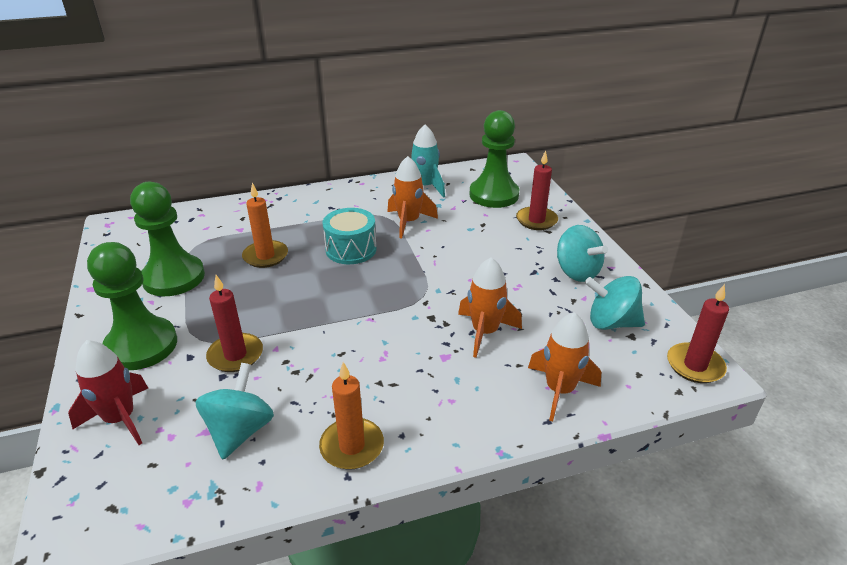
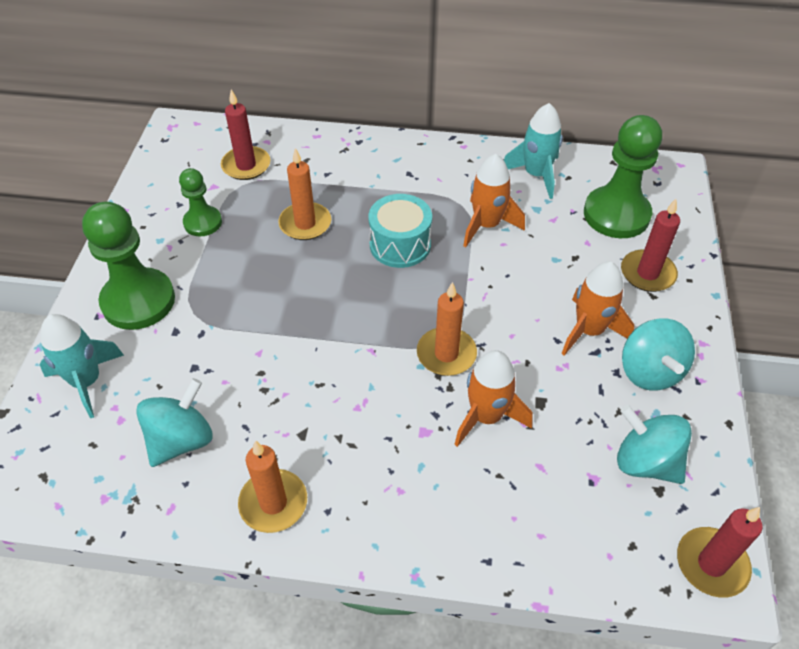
camera: 25 degrees right, 15 degrees up
(120, 419) = (87, 381): red rocket -> turquoise rocket
(173, 277) = (202, 222): green pawn -> green pawn, size x0.57
(235, 355) = (217, 346): red candle -> red candle (246, 165)
(429, 304) = (446, 354): none -> orange candle
(559, 390) = (525, 528): orange rocket -> orange rocket (589, 330)

